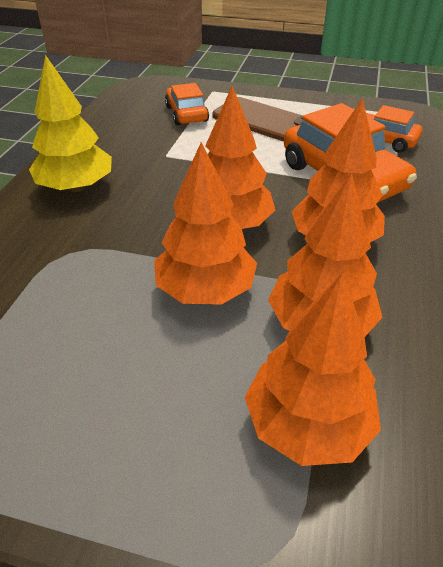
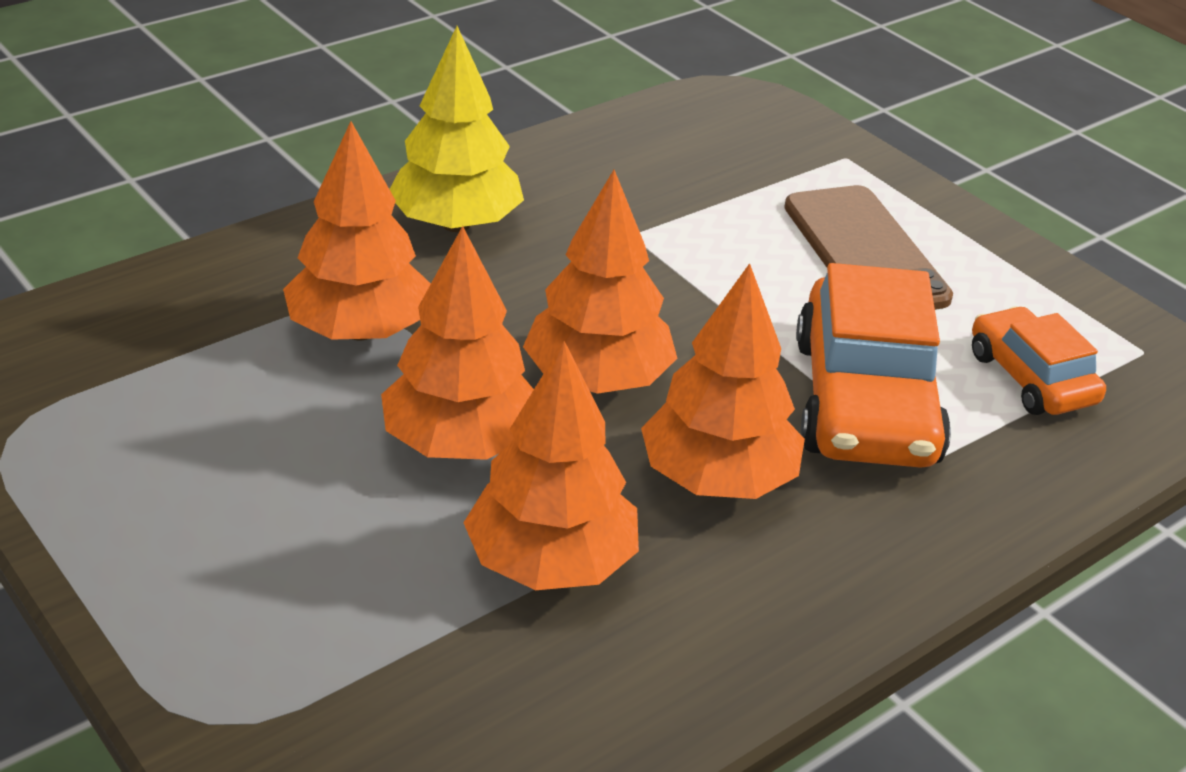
camera: 35 degrees right, 5 degrees down
(186, 114) = (749, 180): orange car -> none
(307, 423) = (394, 646): orange tree -> orange tree (360, 330)

